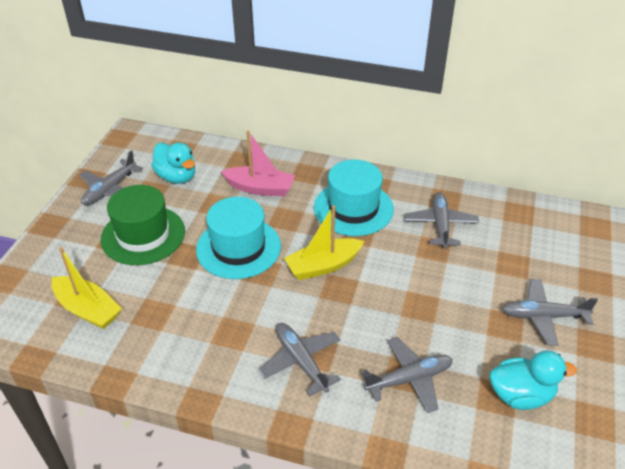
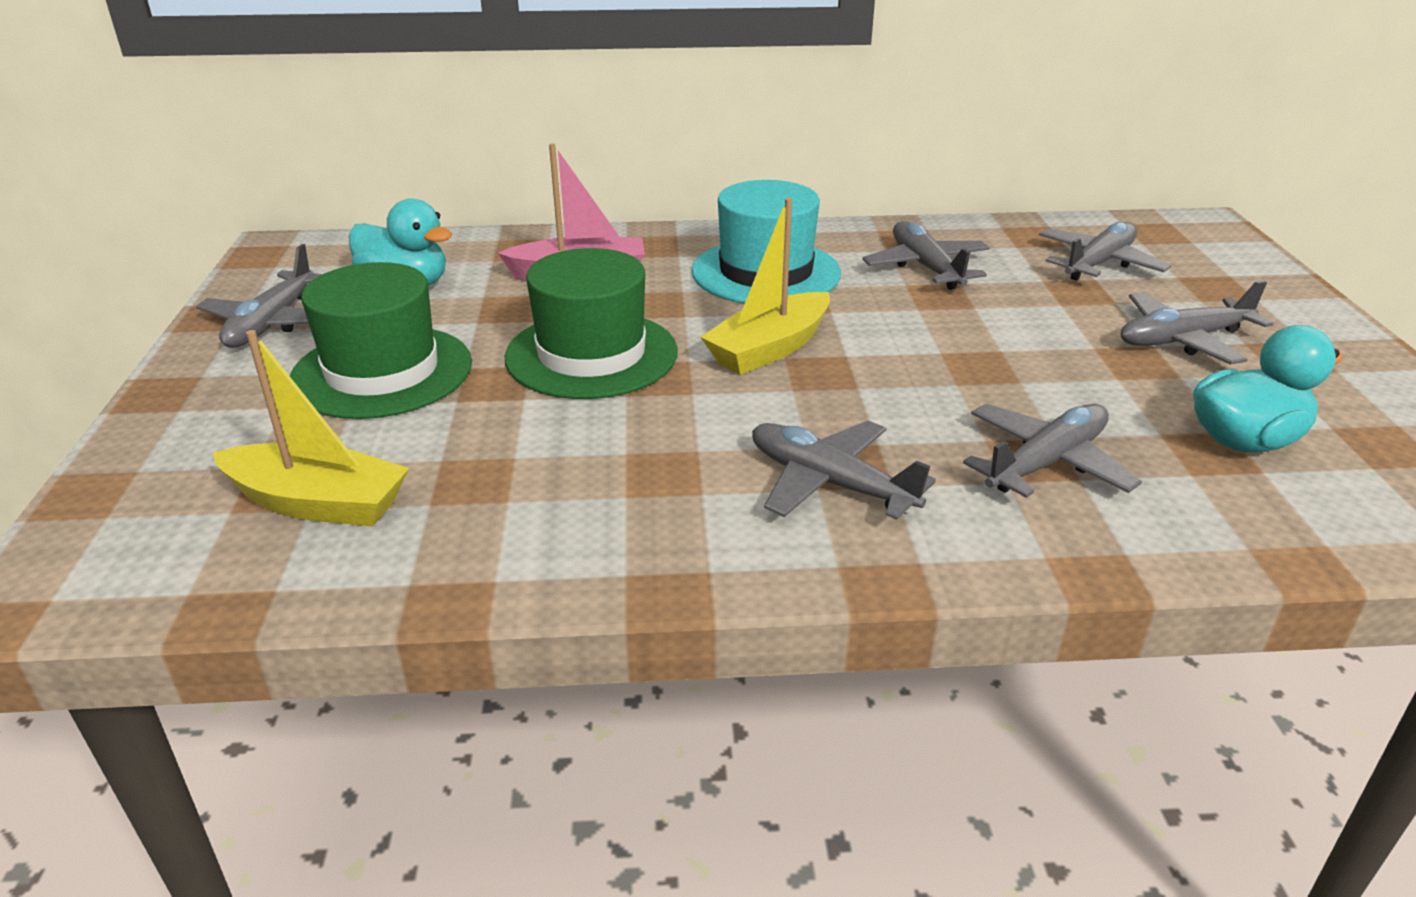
camera: 20 degrees left, 10 degrees down
(238, 248) = (591, 354): turquoise hat -> green hat
(540, 245) = (1098, 263): none -> grey plane

